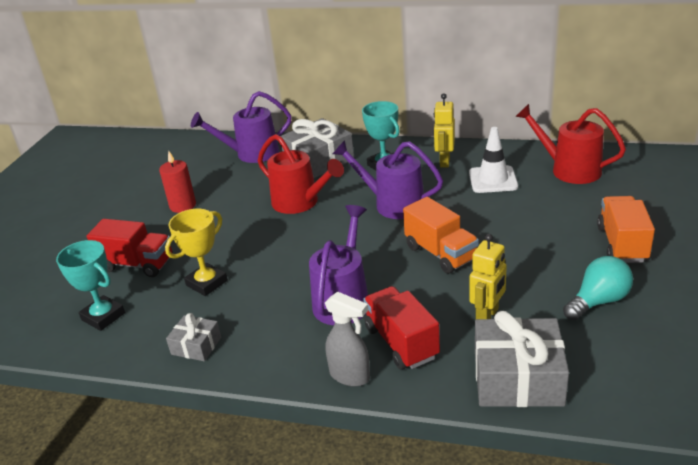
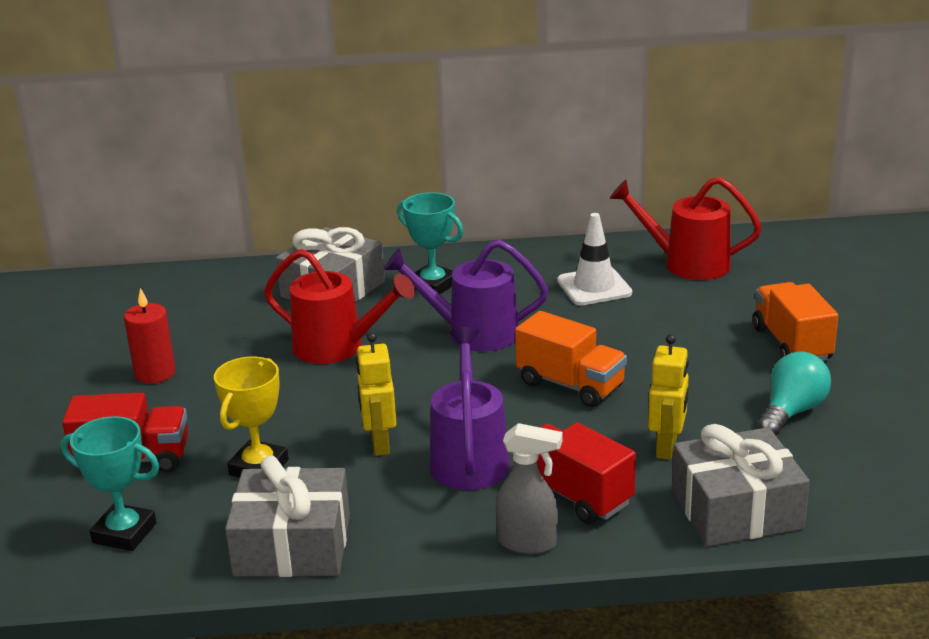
camera: 20 degrees left, 5 degrees down
(196, 346) = (292, 545): grey gift -> grey gift, size x1.90
(251, 154) = (221, 291): purple watering can -> none
(444, 162) = (516, 271): yellow robot -> yellow robot (379, 444)

